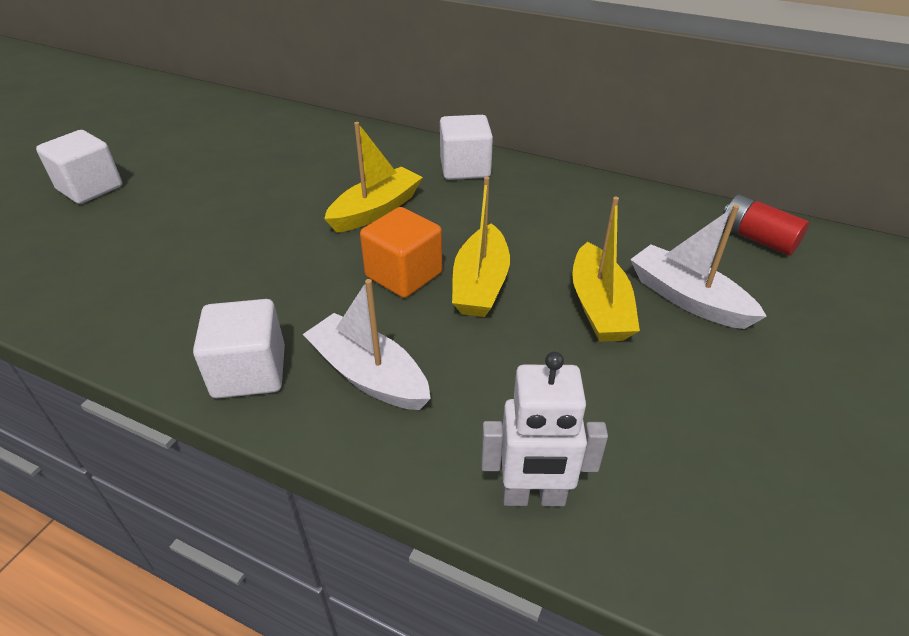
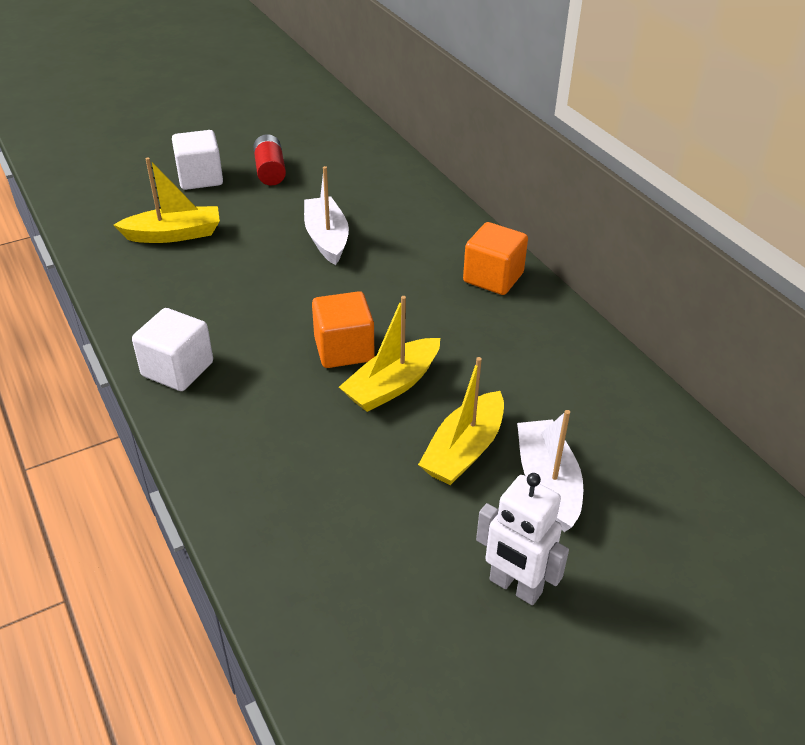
camera: 35 degrees right, 0 degrees up
(369, 375) = (246, 411): white boat -> white boat (326, 238)
(376, 210) = (379, 285): yellow boat -> yellow boat (174, 234)
(465, 168) = (493, 278): white cube -> orange cube
(533, 497) = (263, 547): white robot -> white robot (515, 587)
(757, 239) = (687, 468): red battery -> red battery (270, 171)

